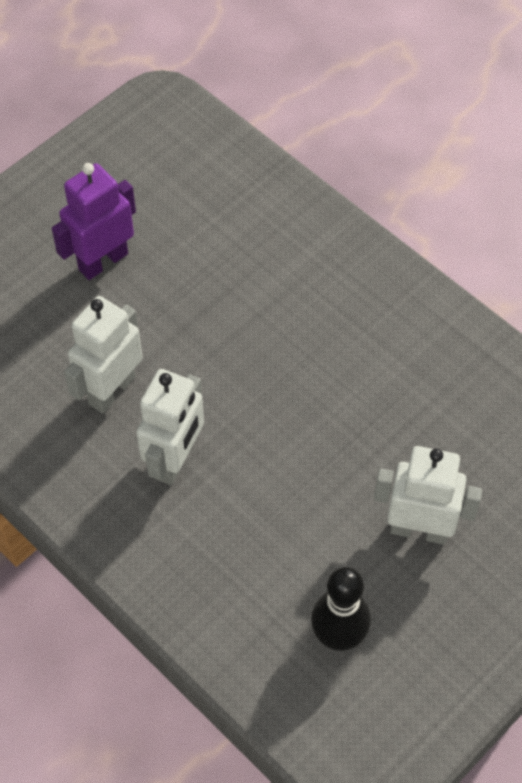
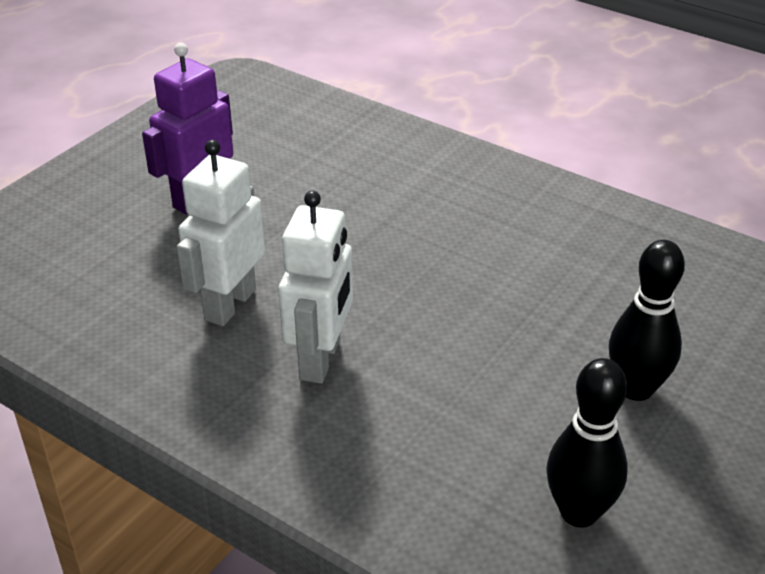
camera: 10 degrees left, 20 degrees down
(419, 530) = (636, 388): white robot -> black bowling pin

